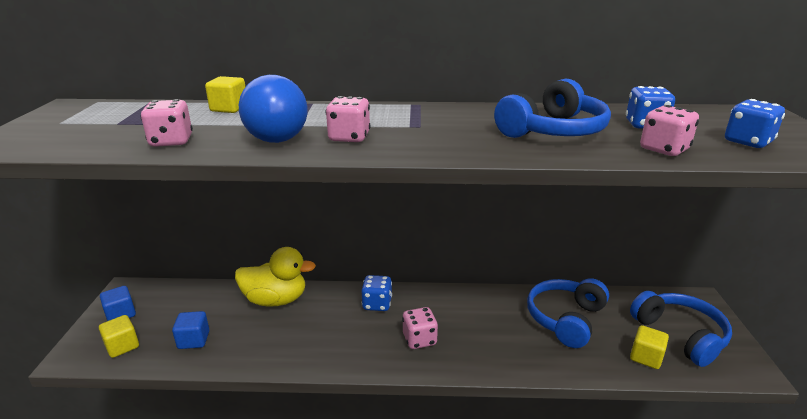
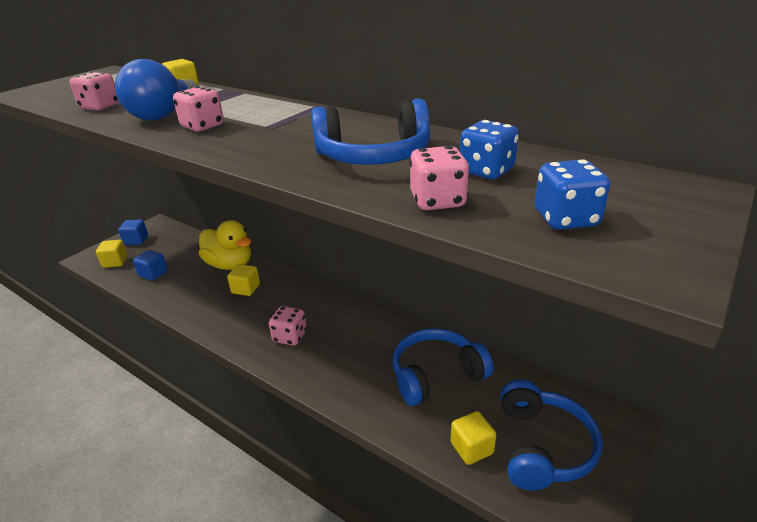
camera: 35 degrees right, 5 degrees up
(323, 316) = (246, 289): none -> yellow cube
(377, 304) = (293, 295): blue dice -> none

